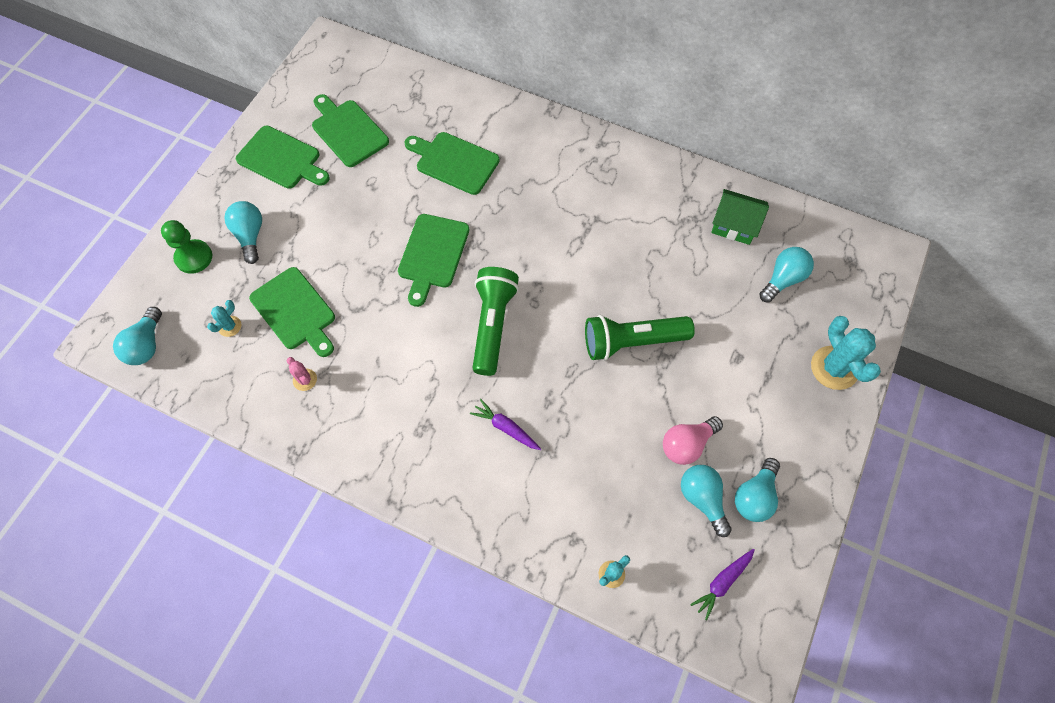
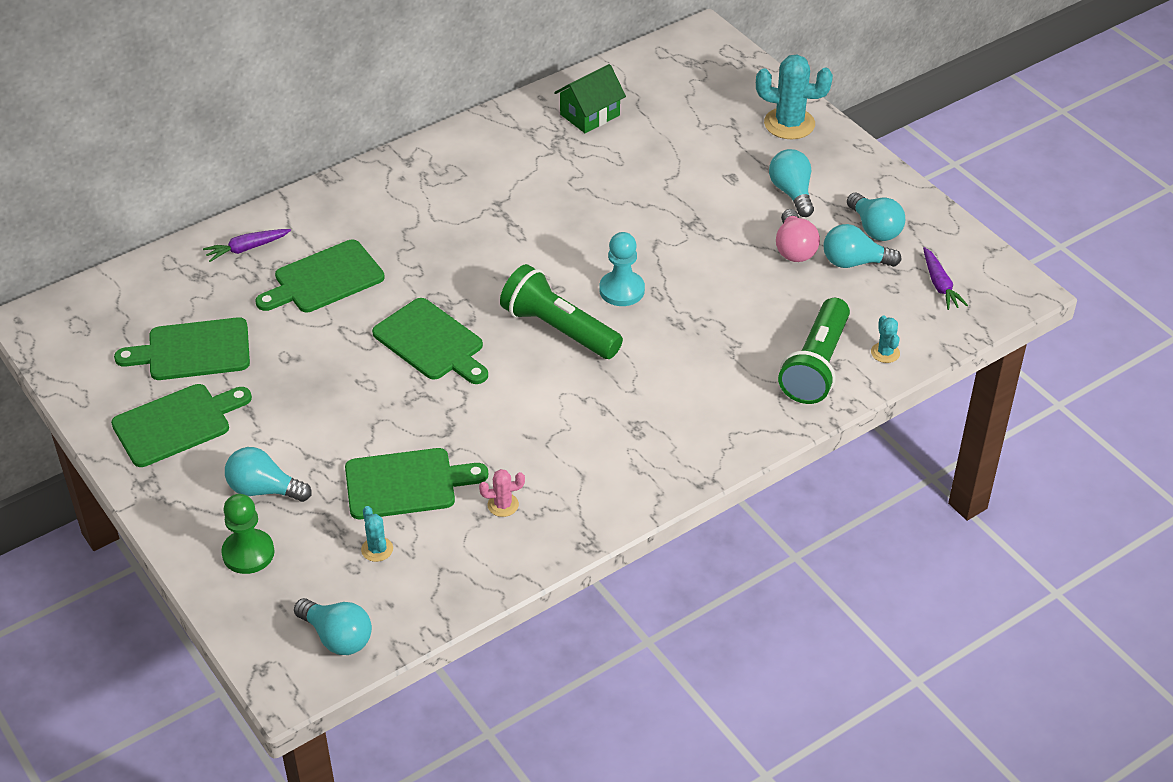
camera: 60 degrees left, 20 degrees down
(506, 428) = (683, 366): purple carrot -> purple carrot (246, 249)
(559, 345) = (622, 290): none -> turquoise pawn
(632, 342) = (660, 238): green flashlight -> green flashlight (816, 366)
(783, 279) = (675, 112): turquoise light bulb -> turquoise light bulb (792, 193)

